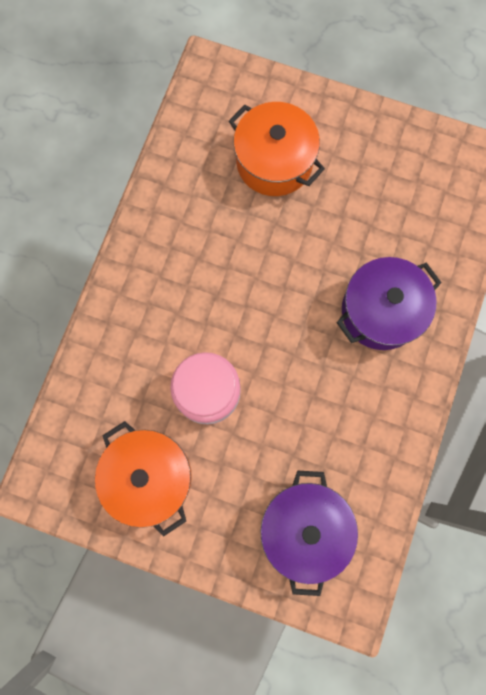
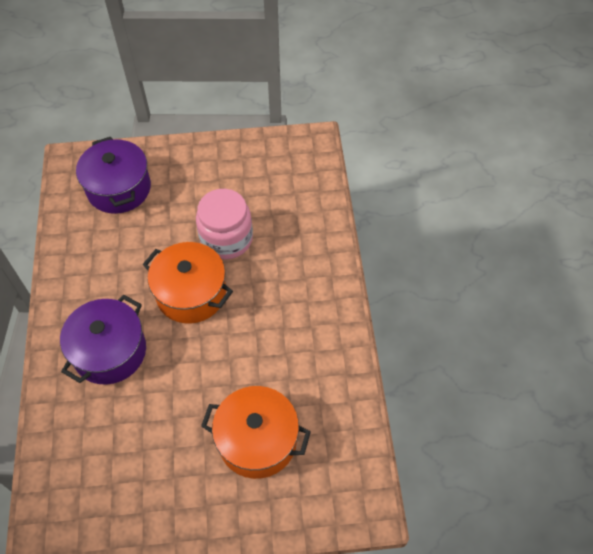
camera: 155 degrees right, 20 degrees down
(149, 477) = (241, 175): orange pot -> orange pot (191, 293)

